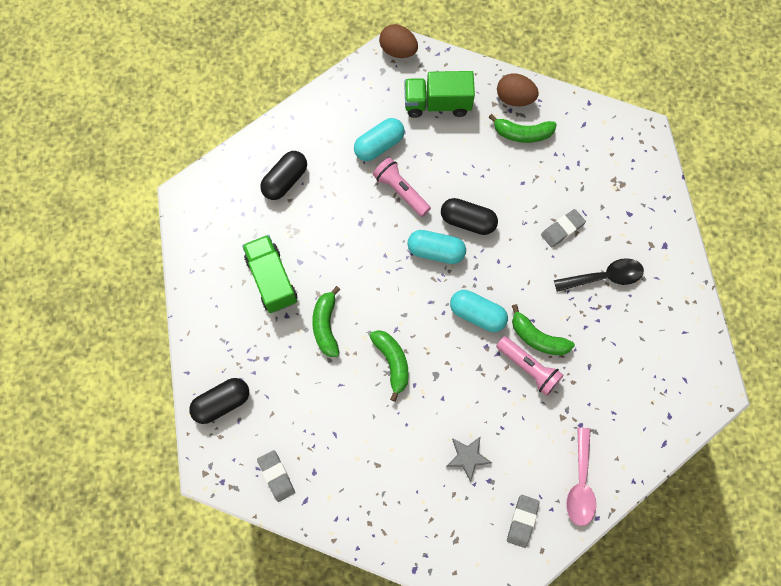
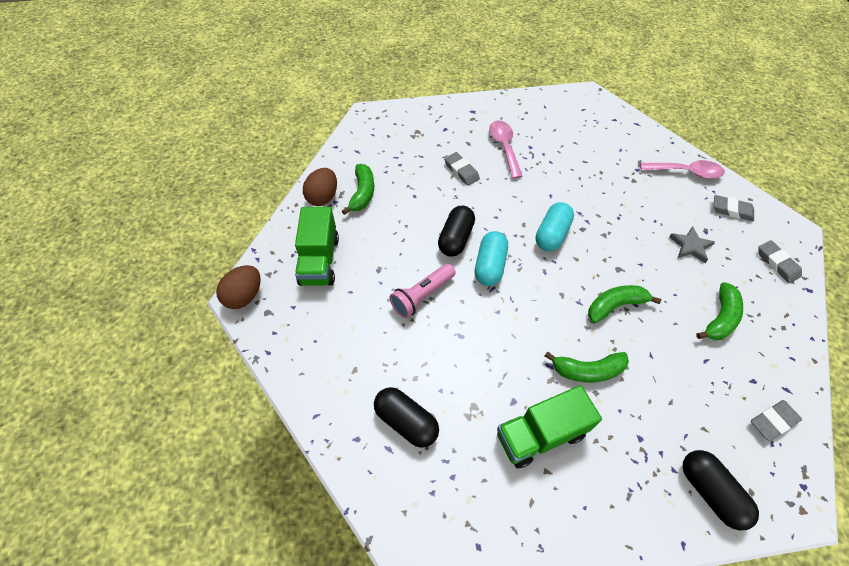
camera: 90 degrees left, 15 degrees down
(379, 145) = (365, 316): turquoise capsule -> none
(448, 547) = (777, 263): none -> grey eraser
(528, 368) = (596, 200): pink flashlight -> none
(537, 338) = (566, 192): green banana -> green banana (720, 318)
(604, 277) = (504, 147): black spoon -> pink spoon

